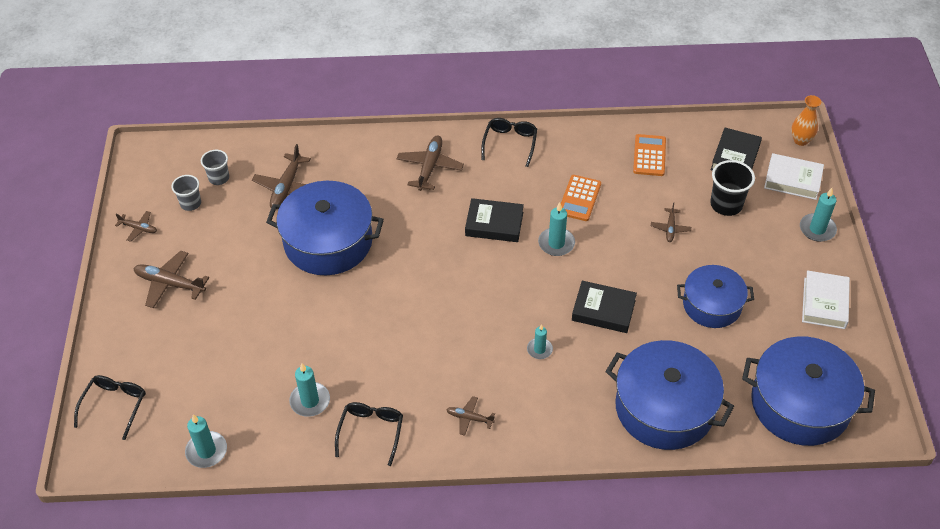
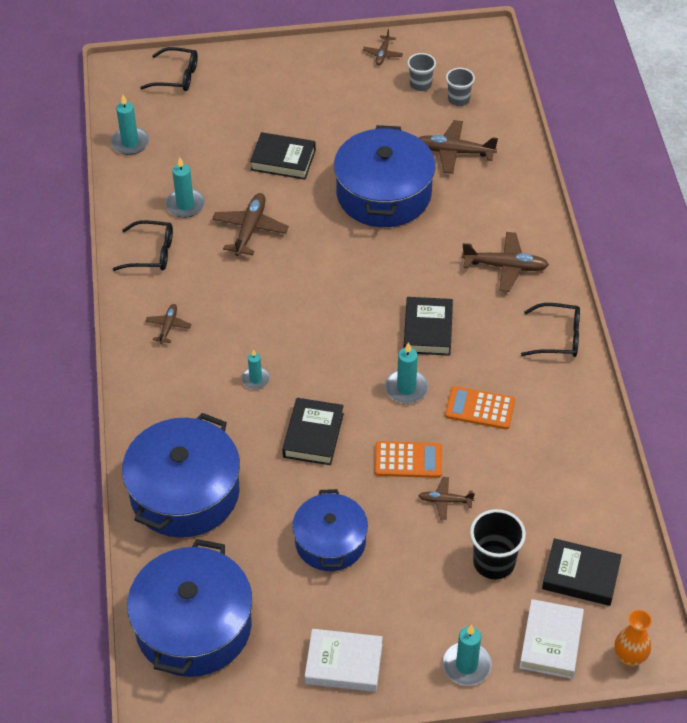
camera: 85 degrees right, 0 degrees up
(170, 283) = (316, 87): brown plane -> brown plane (250, 229)
(266, 316) = (283, 160): none -> black book
(649, 155) = (565, 479): orange calculator -> orange calculator (408, 460)

